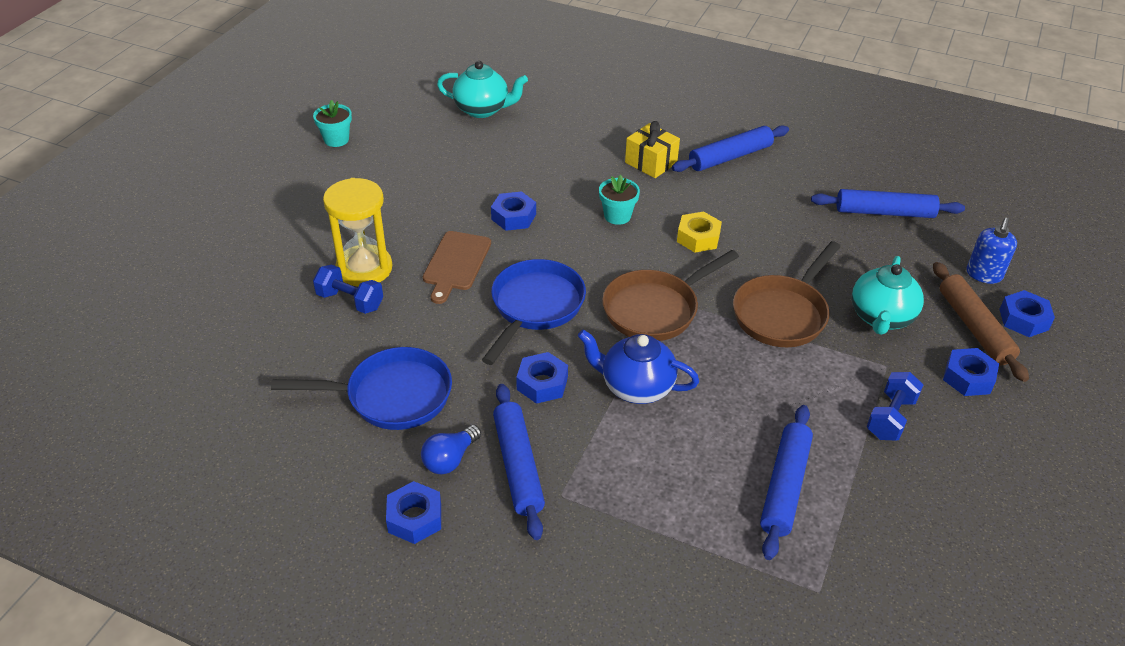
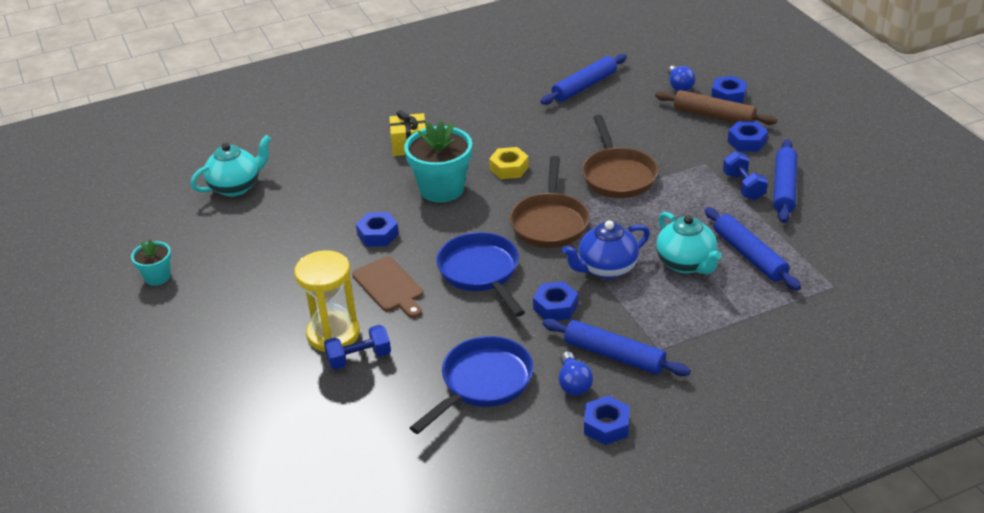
camera: 45 degrees left, 5 degrees down
(617, 216) = (442, 189): turquoise flower pot -> turquoise flower pot, size x1.87
(730, 157) = (452, 111): blue rolling pin -> blue rolling pin (784, 188)
(881, 318) = (666, 142): turquoise teapot -> turquoise teapot (686, 264)
(984, 275) = (679, 86): blue soap dispenser -> blue light bulb

